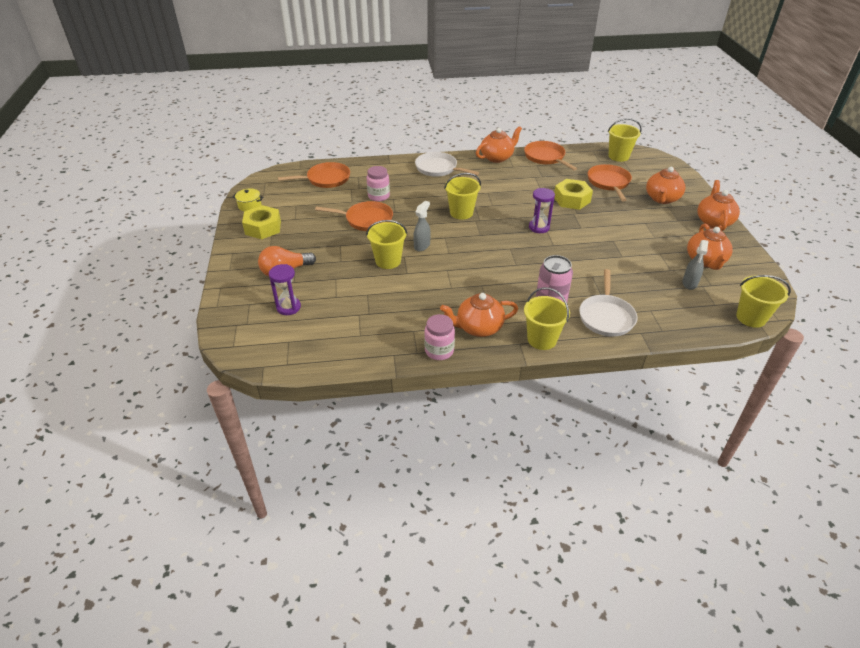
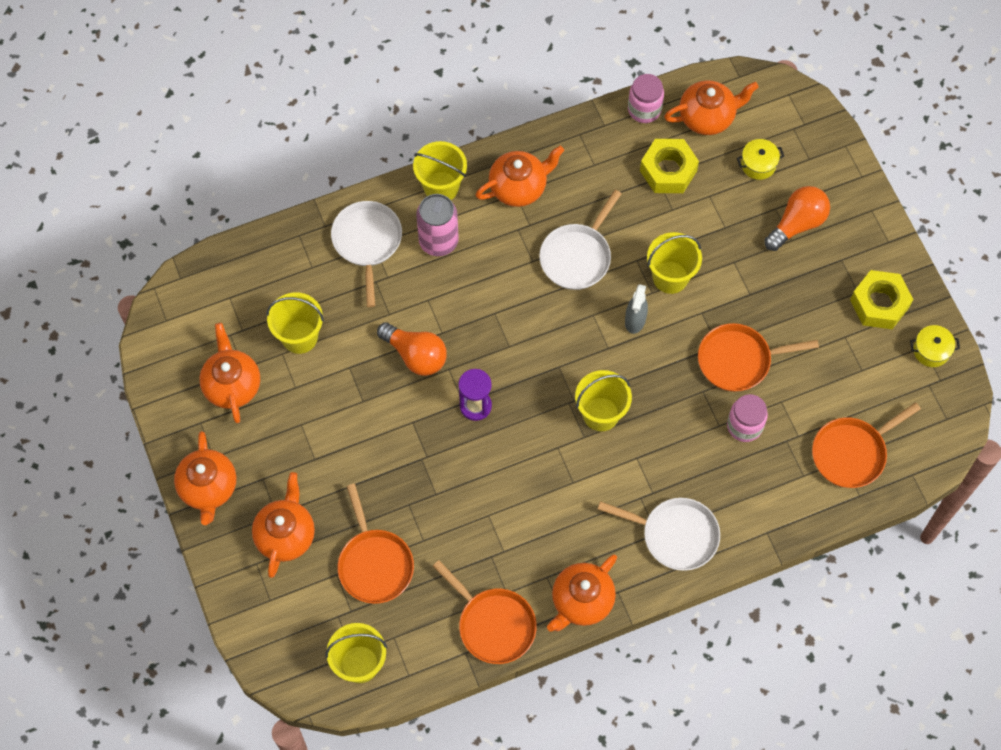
camera: 165 degrees right, 25 degrees up
(288, 307) = (758, 164): purple hourglass -> yellow pot
(307, 344) = (707, 117): none -> orange teapot
(439, 351) = (555, 142): pink jar -> pink jar (644, 109)
(448, 282) = (577, 256): none -> white pan
(571, 199) = (433, 495): yellow nut -> yellow nut (668, 171)
(575, 254) = (415, 355): none -> orange light bulb
(689, 283) = (258, 331): grey spray bottle -> none
(751, 318) = (188, 283): yellow bucket -> yellow bucket (299, 337)

